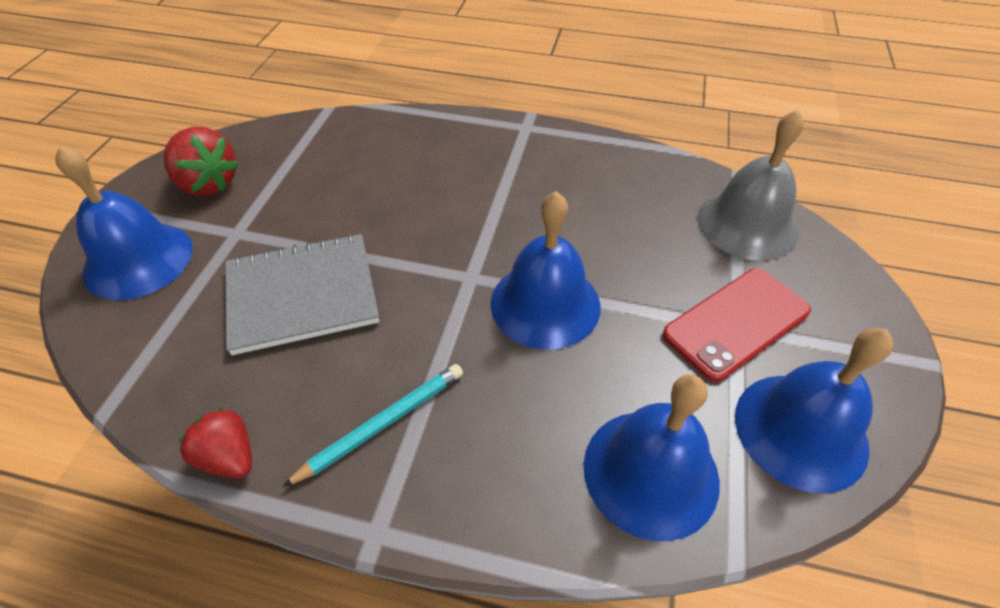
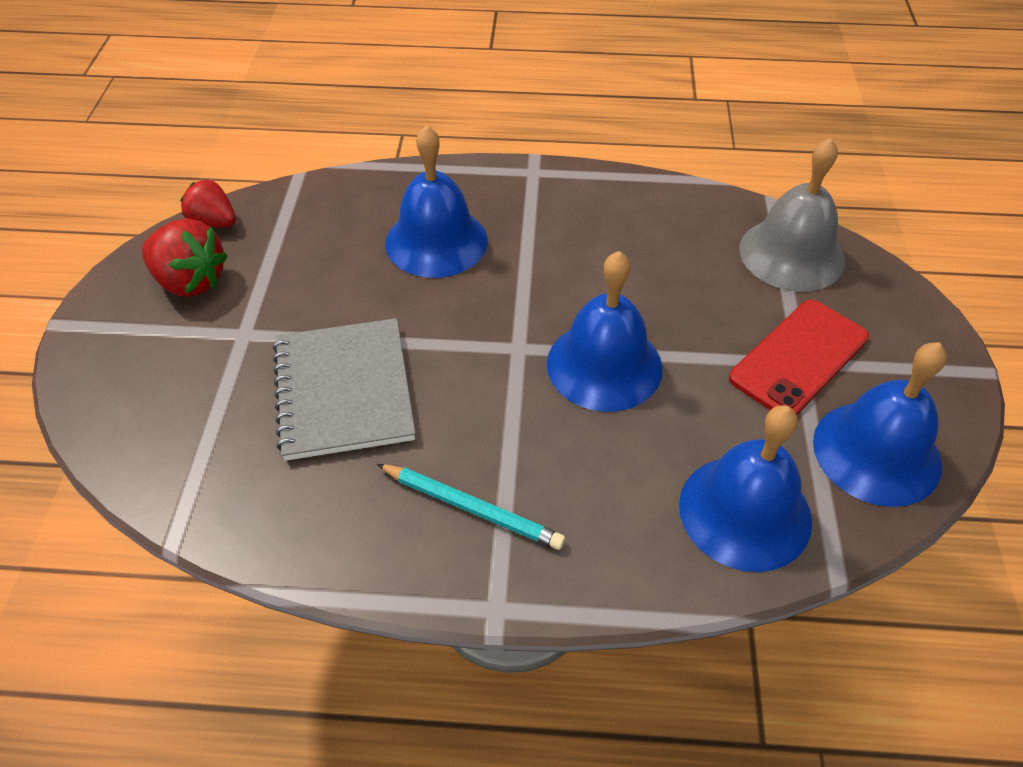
camera: 10 degrees left, 0 degrees up
(138, 260) = (143, 378): blue bell -> blue bell (436, 241)
(229, 457) = (325, 563): red strawberry -> red strawberry (214, 222)
(302, 295) = (343, 391): grey notebook -> grey notebook turned 75 degrees counterclockwise
(382, 424) = (472, 508): turquoise pencil -> turquoise pencil turned 75 degrees clockwise

